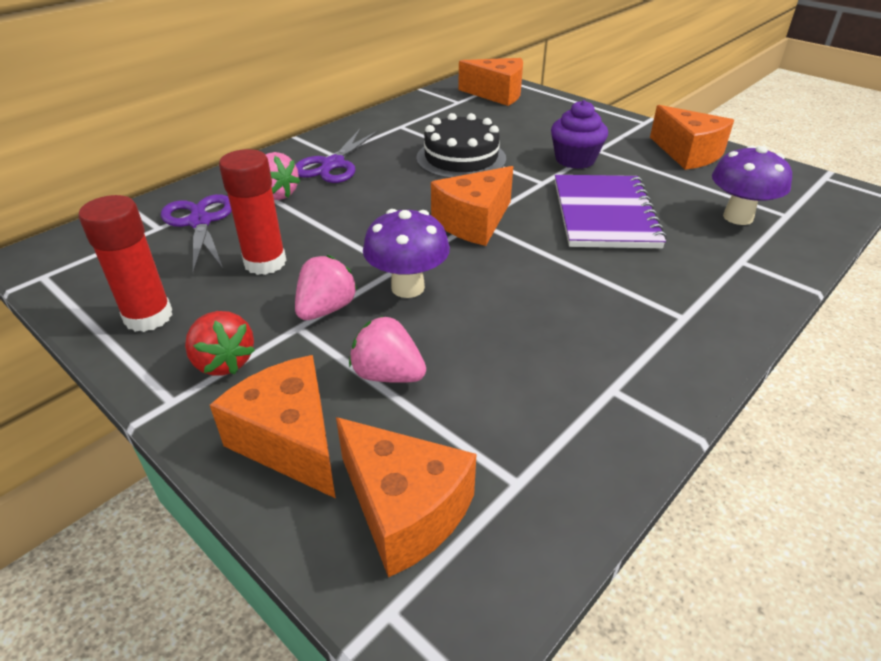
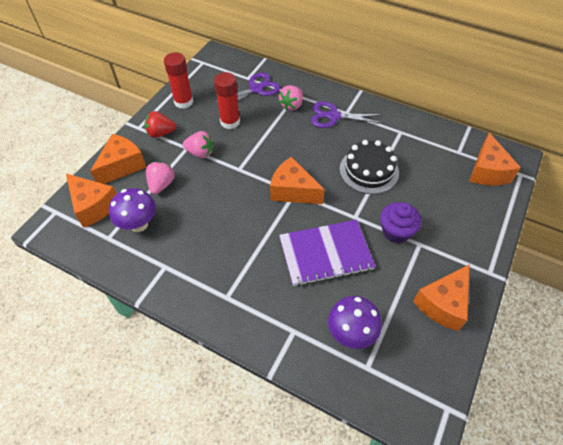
camera: 75 degrees right, 15 degrees up
(223, 362) = (161, 133): red strawberry -> red strawberry turned 45 degrees clockwise
(404, 510) = (93, 206): orange cheese -> orange cheese turned 75 degrees counterclockwise
(408, 287) = (224, 177): purple mushroom -> purple mushroom (139, 224)

